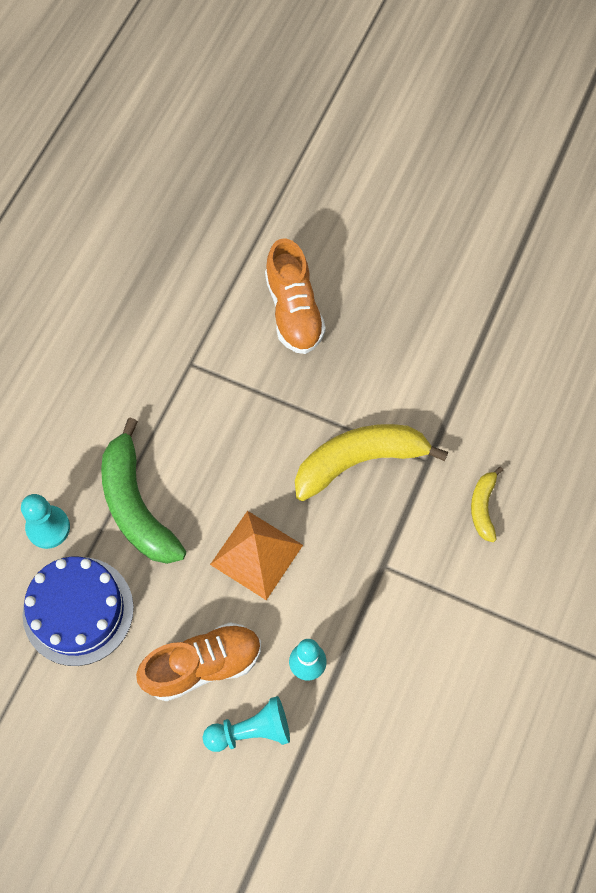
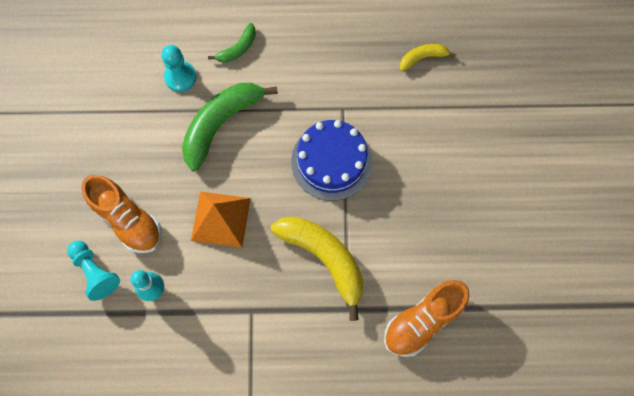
camera: 65 degrees right, 5 degrees up
(48, 445) = (238, 48): none -> green banana
(78, 611) = (132, 123): blue cake -> blue cake (331, 161)
(294, 311) = (421, 159): orange shoe -> orange shoe (422, 321)
(483, 507) = (331, 366): yellow banana -> yellow banana (423, 58)

